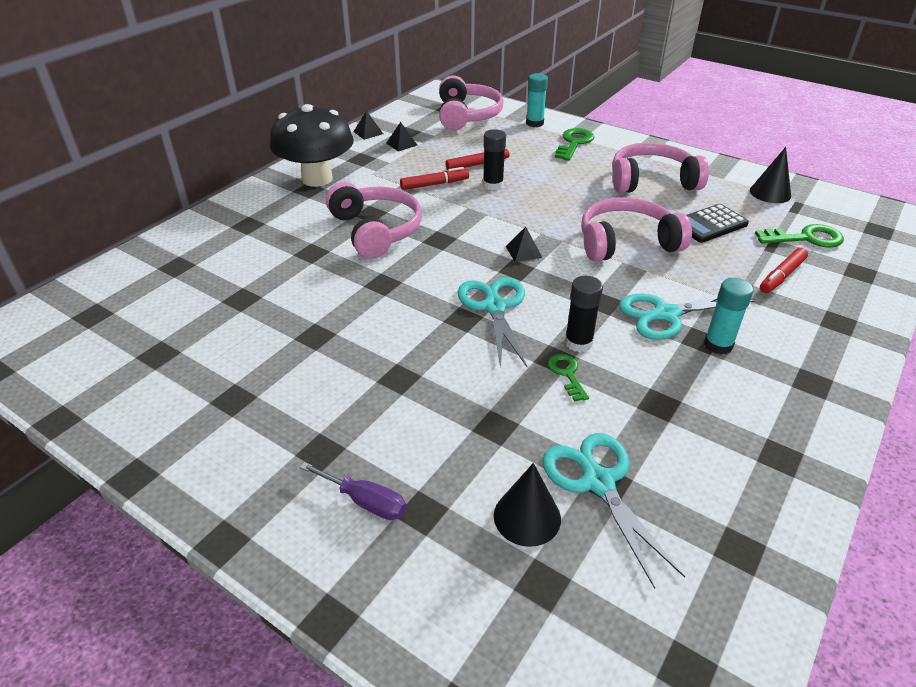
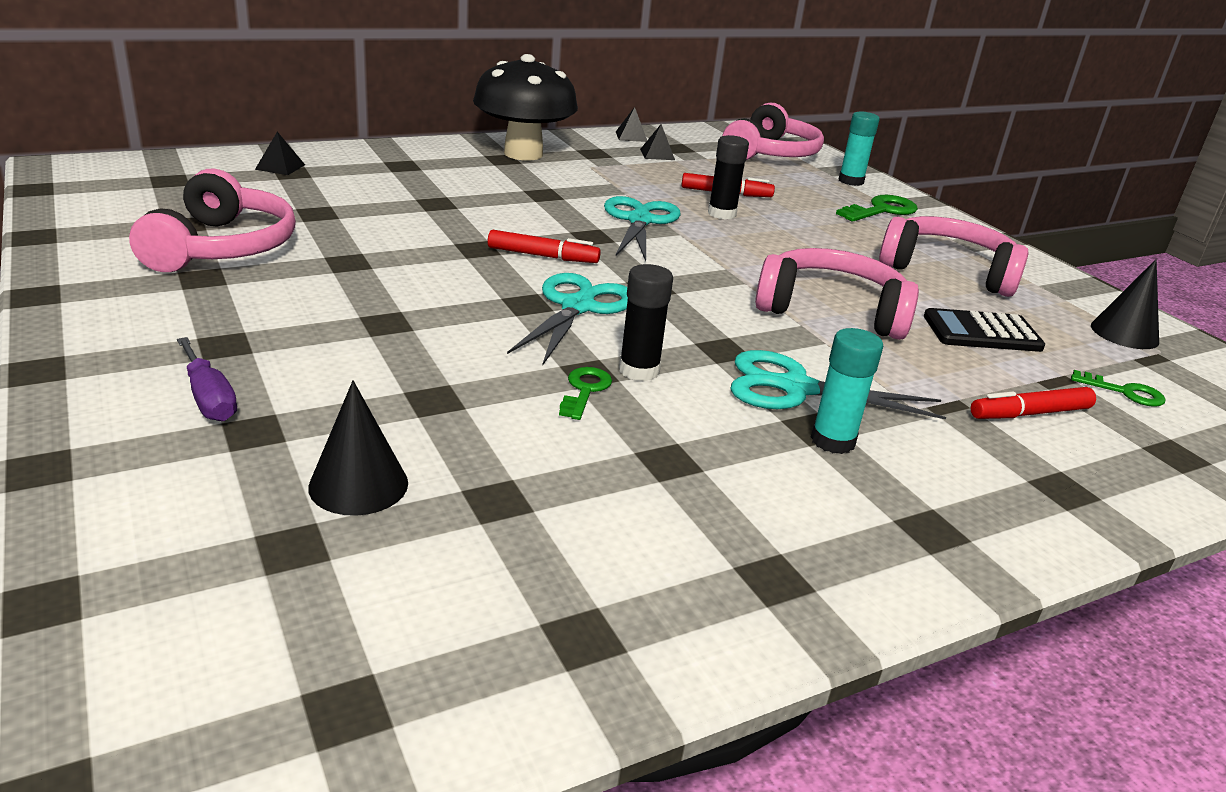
camera: 25 degrees right, 10 degrees down
(376, 230) = (530, 208): pink headphones -> pink headphones (222, 247)
(434, 184) = (650, 194): red marker -> red marker (543, 256)
(523, 252) = (680, 276): black pyramid -> black pyramid (280, 167)
(598, 482) = (486, 494): turquoise scissors -> turquoise scissors (640, 221)
(805, 238) = (1124, 392): green key -> green key, size x0.62

